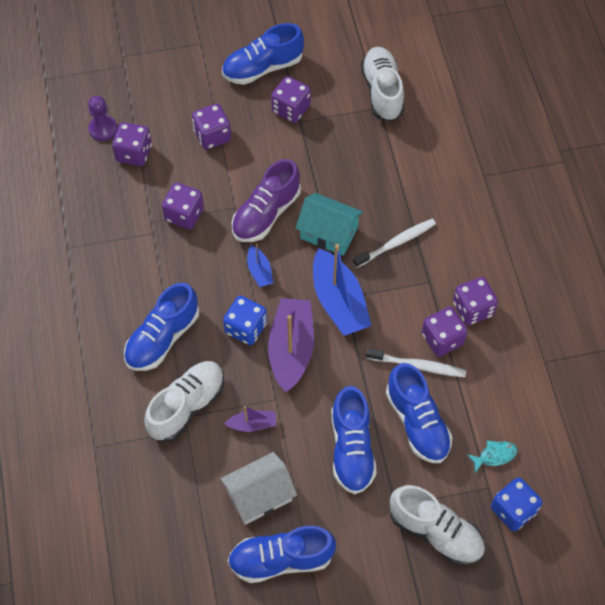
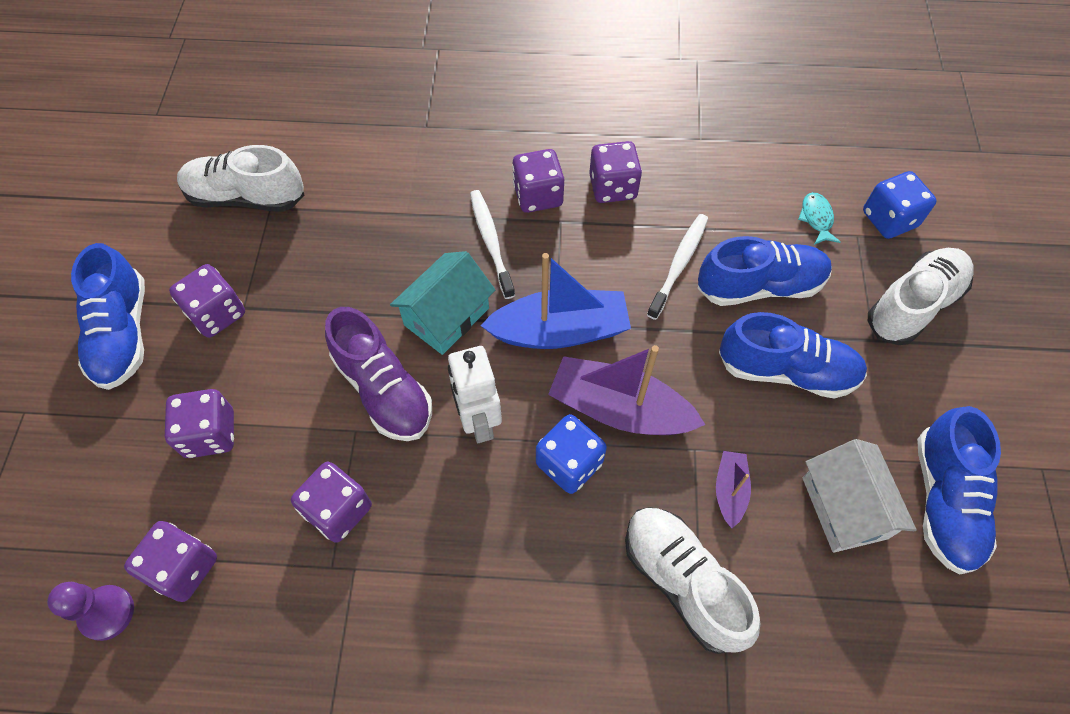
camera: 75 degrees left, 0 degrees up
(162, 338) = (553, 594): blue shoe -> none
(259, 271) = (478, 422): blue boat -> white robot
(442, 339) = (647, 229): purple dice -> purple dice (538, 196)

